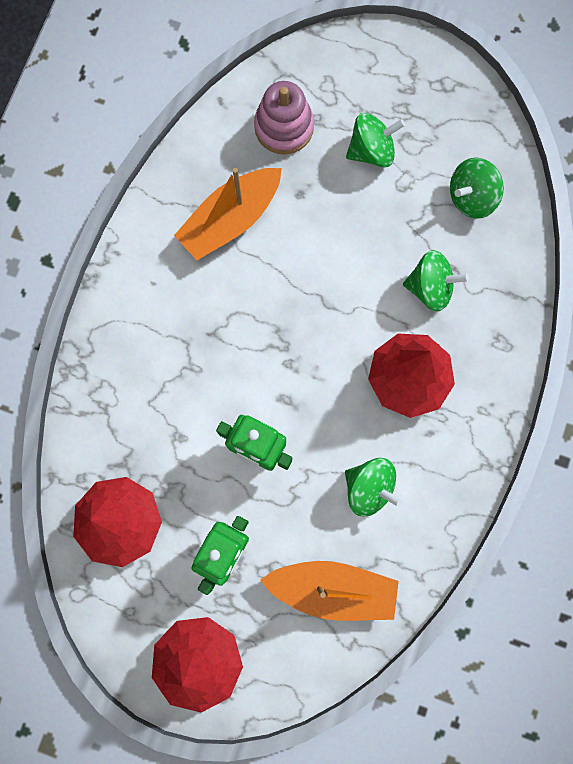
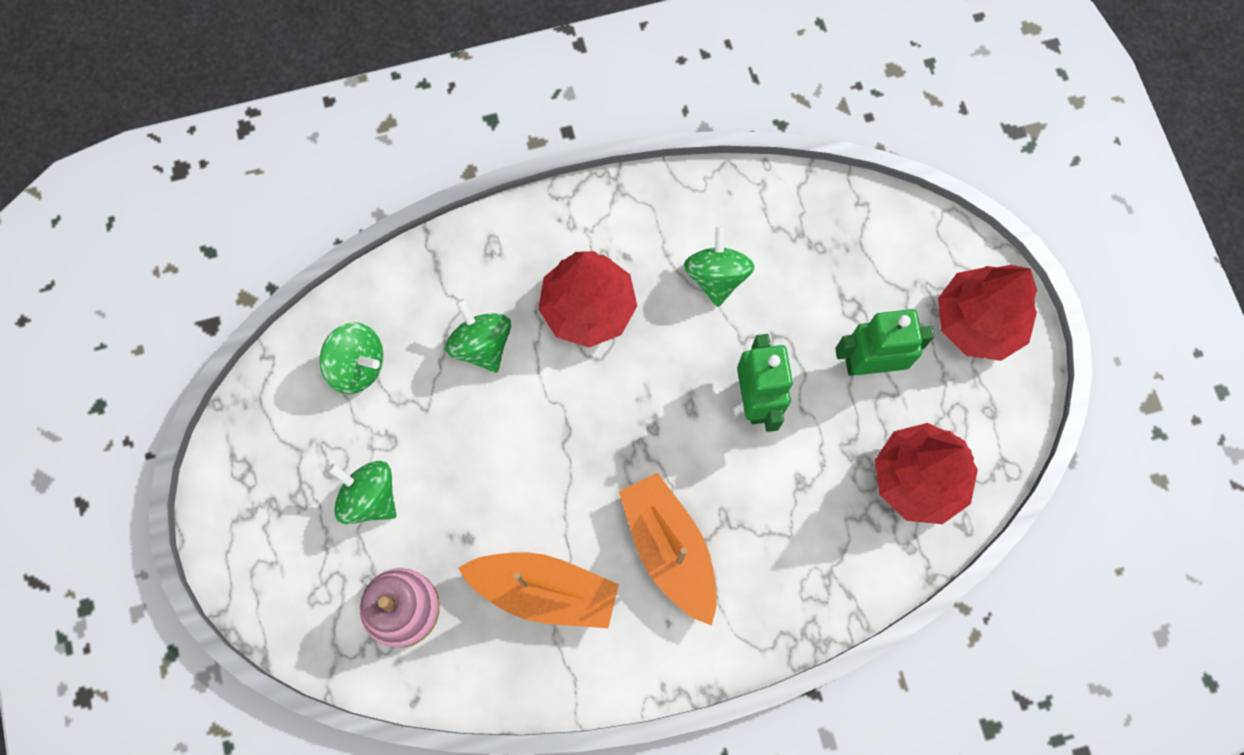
camera: 125 degrees left, 5 degrees down
(332, 589) = (829, 250): orange boat -> orange boat (669, 549)

